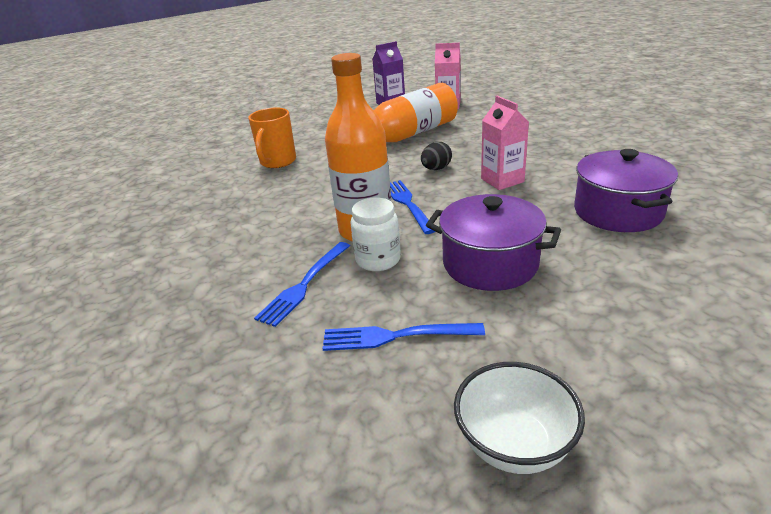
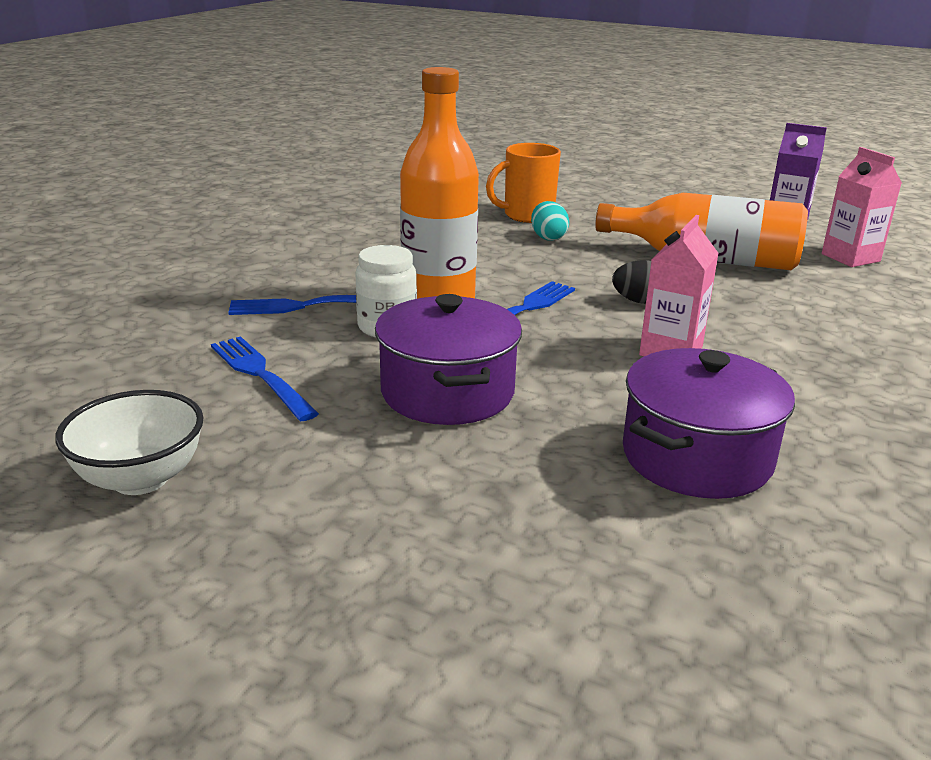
camera: 50 degrees right, 5 degrees down
(319, 166) = (548, 238): none -> turquoise egg

